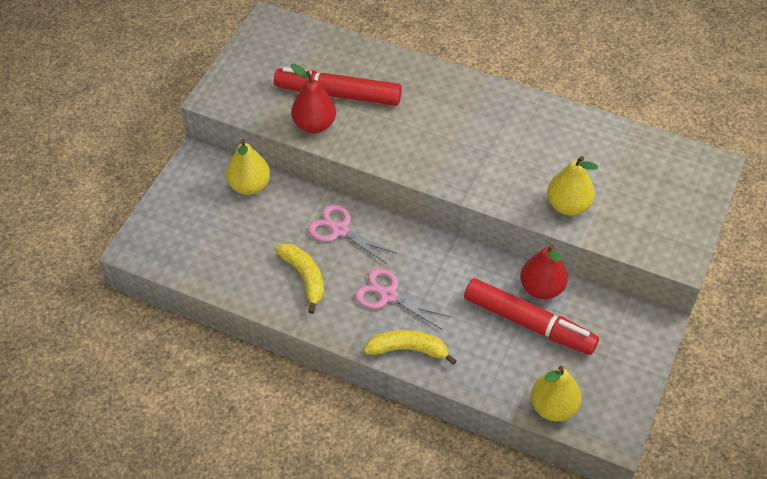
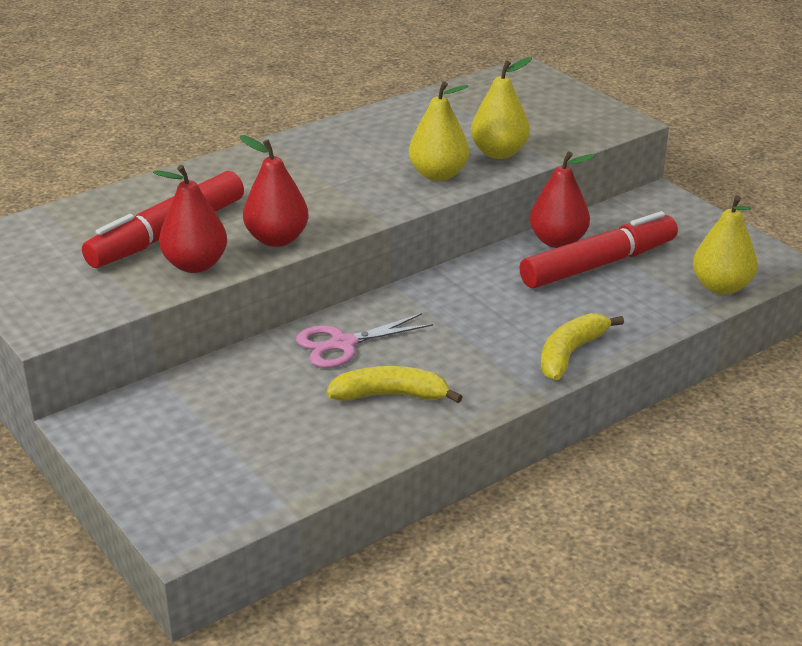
camera: 60 degrees left, 20 degrees down
(249, 186) = (190, 392): yellow pear -> yellow pear (438, 175)
(368, 146) = (277, 239): none -> red pear
(388, 295) = (478, 342): pink scissors -> none

